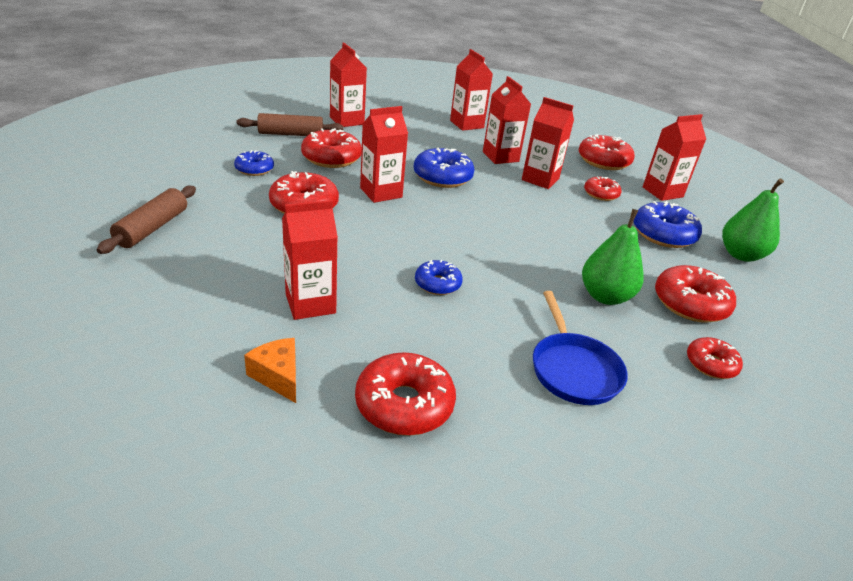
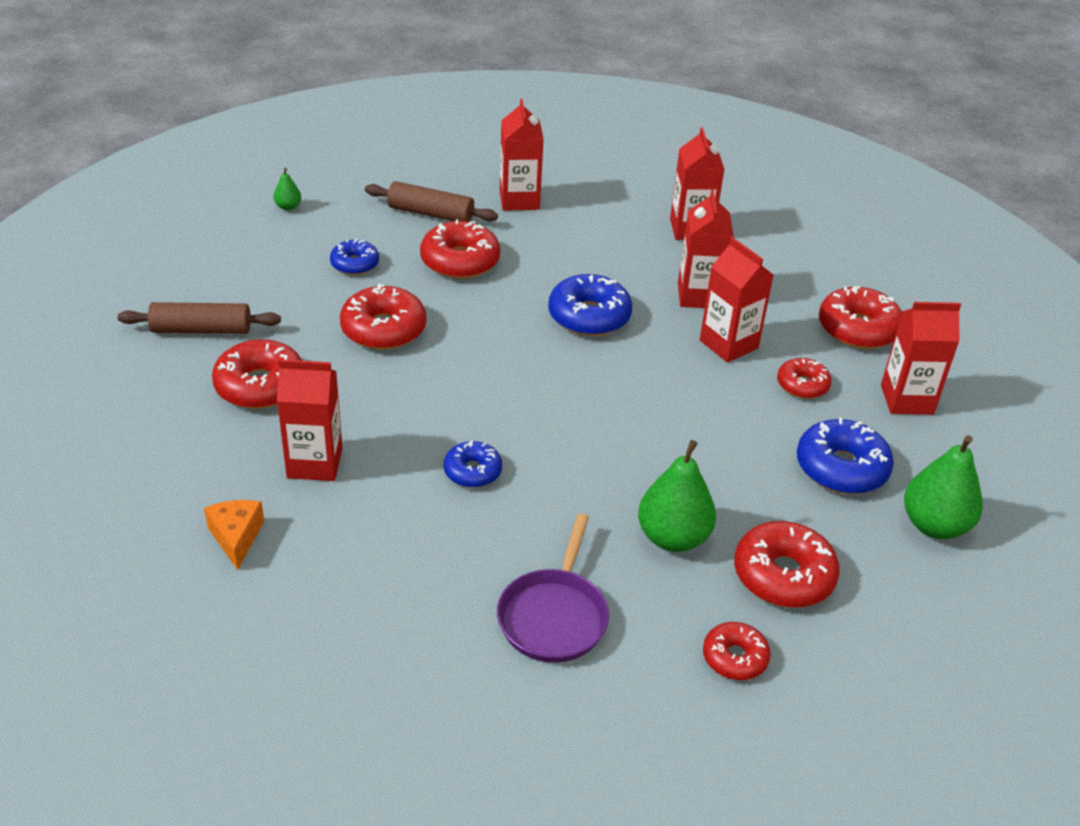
camera: 25 degrees right, 5 degrees up
(152, 228) = (201, 330): brown rolling pin -> brown rolling pin turned 45 degrees clockwise
(179, 142) = (288, 207): none -> green pear
(381, 192) = (489, 327): red carton -> none
(404, 404) = (340, 601): red donut -> red donut (260, 386)
(573, 369) = (554, 616): blue pan -> purple pan

